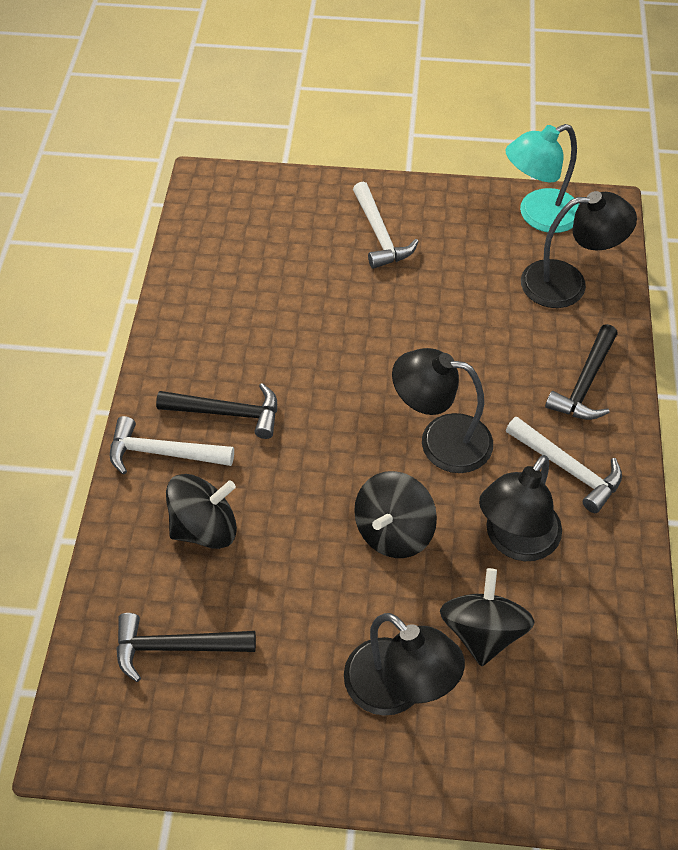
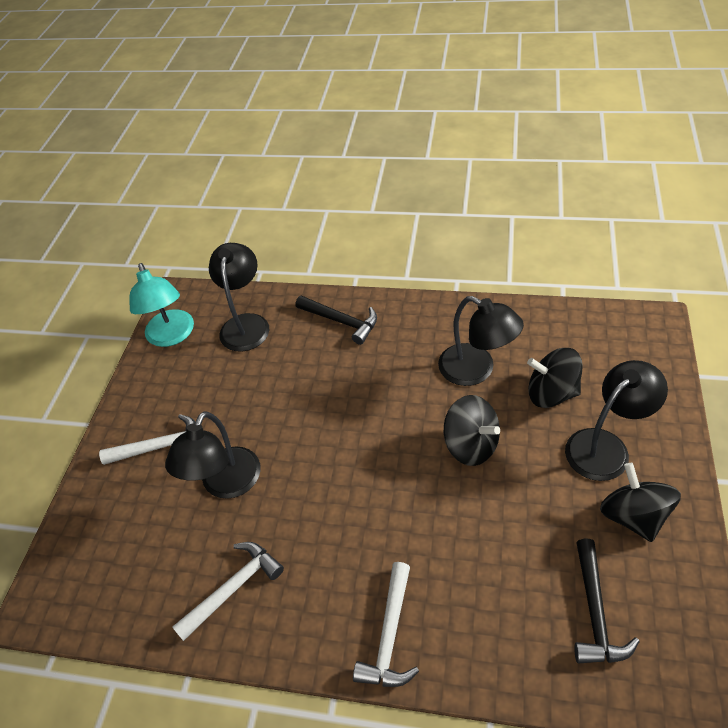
camera: 80 degrees left, 5 degrees down
(205, 528) = (473, 591): black spinning top -> black spinning top (633, 516)
(228, 413) = (347, 575): black hammer -> none
(440, 440) = (387, 410): black lamp -> black lamp (226, 484)
(568, 469) = (415, 336): white hammer -> white hammer (233, 588)

